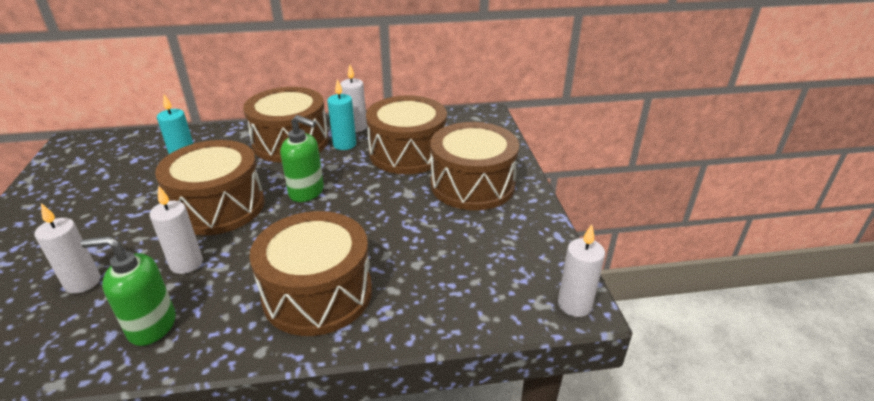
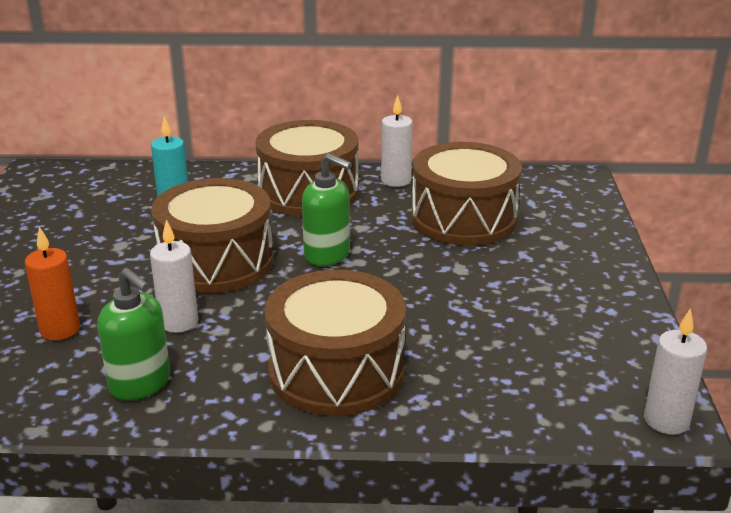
camera: 10 degrees right, 5 degrees down
(82, 282) = (60, 330): white candle -> orange candle
(152, 326) = (140, 384): green soap dispenser -> green soap dispenser turned 150 degrees counterclockwise
(344, 144) = (379, 201): turquoise candle -> none
(472, 185) = (548, 266): brown drum -> none

